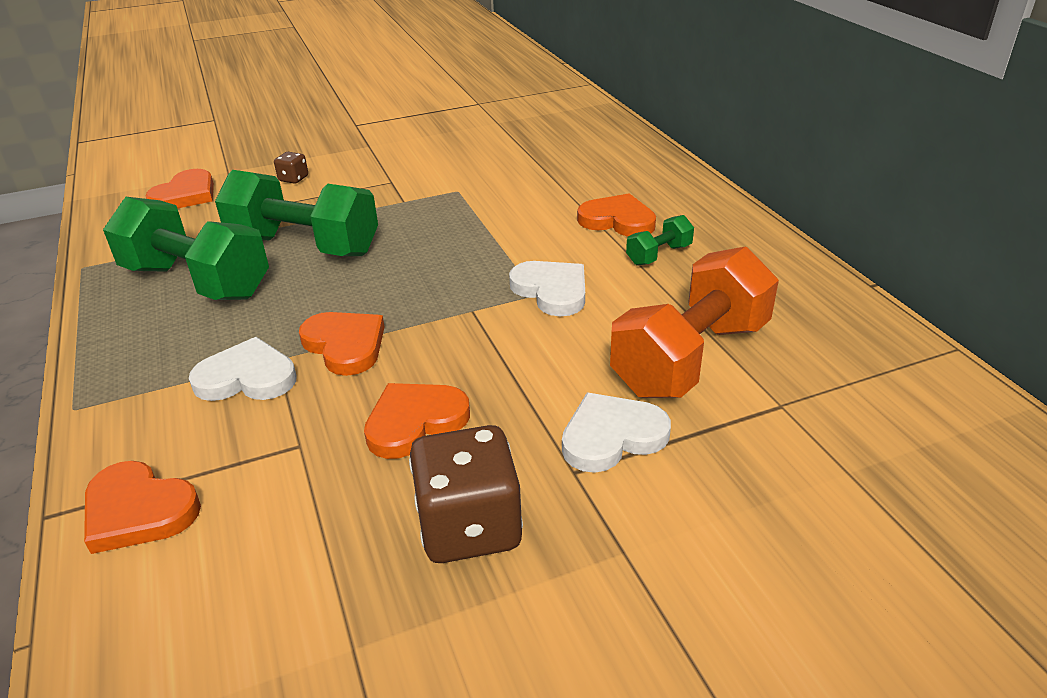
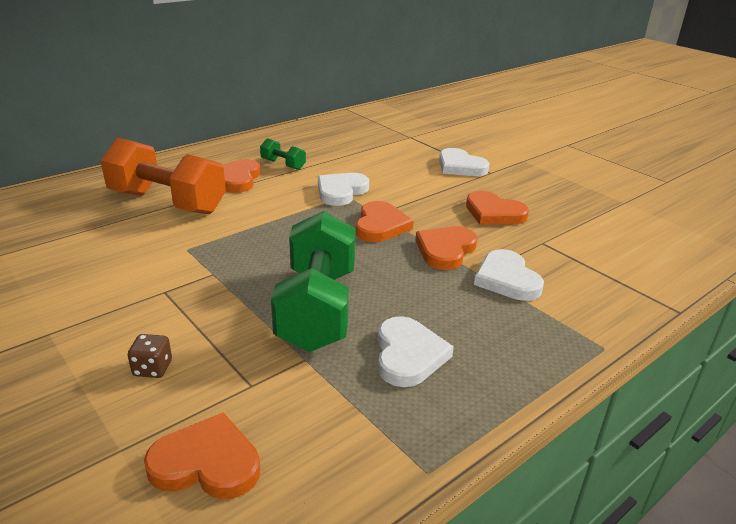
camera: 110 degrees left, 5 degrees down
(138, 511) = (636, 278): orange heart -> orange heart (380, 225)
(197, 282) = (408, 355): green dumbbell -> white heart
(469, 526) = (544, 189): brown dice -> none
(690, 358) = (387, 153): orange dumbbell -> orange dumbbell (167, 202)

